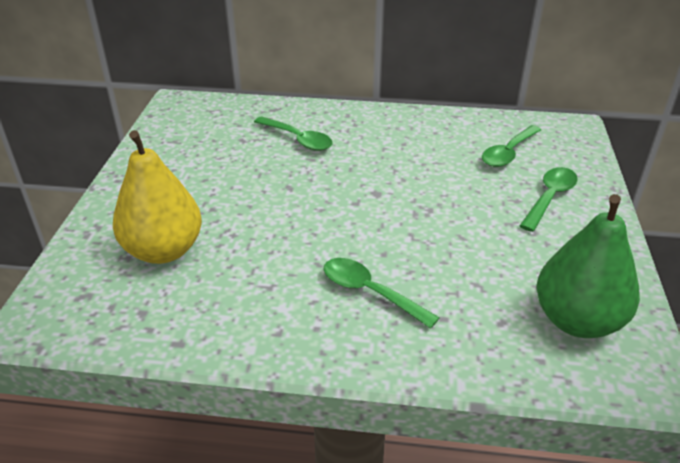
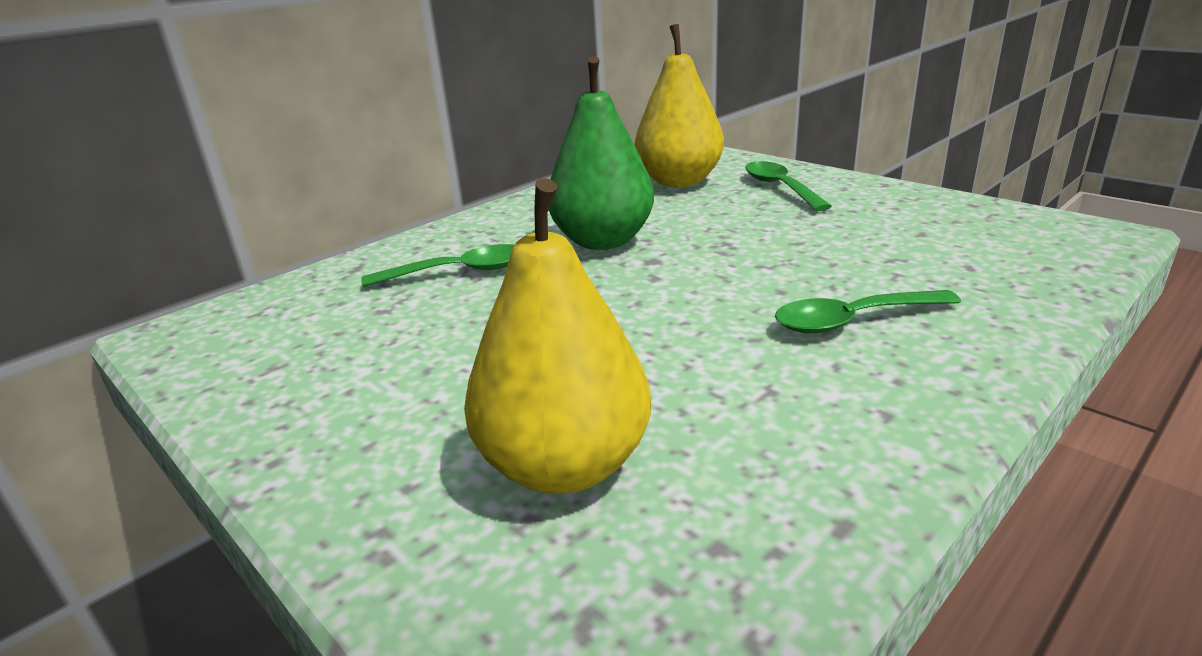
camera: 50 degrees left, 10 degrees down
(508, 153) = (679, 181): green spoon -> yellow pear
(577, 320) = (992, 233): green pear -> green pear (602, 241)

